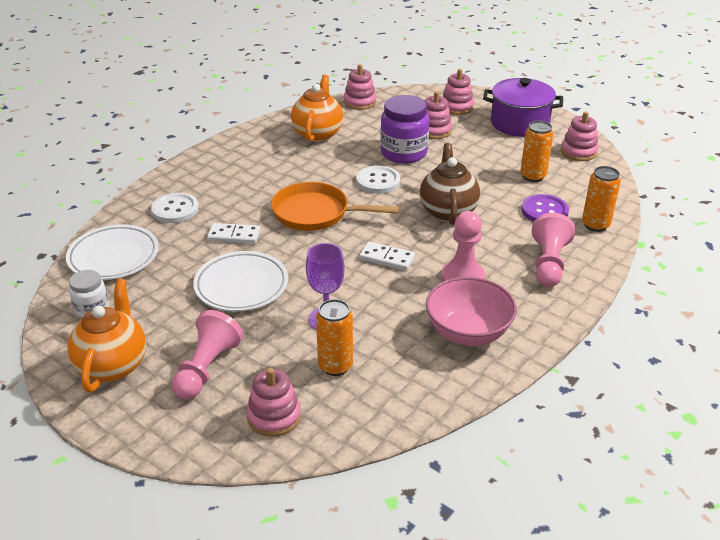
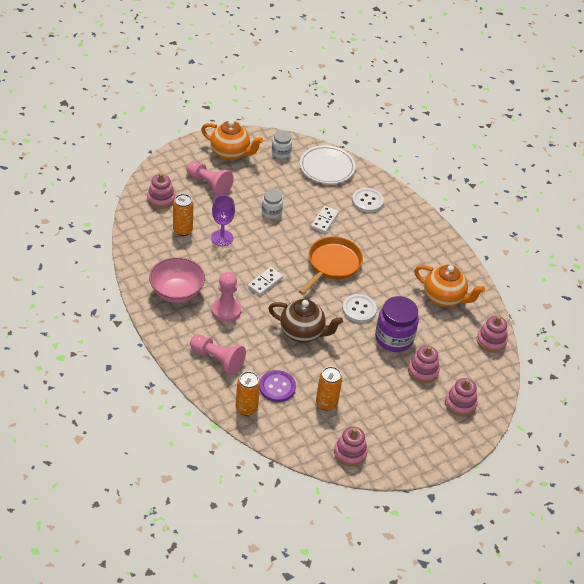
camera: 105 degrees right, 10 degrees up
(241, 285) = (271, 212): white plate -> white jar
(519, 123) = (414, 435): purple pot -> none

